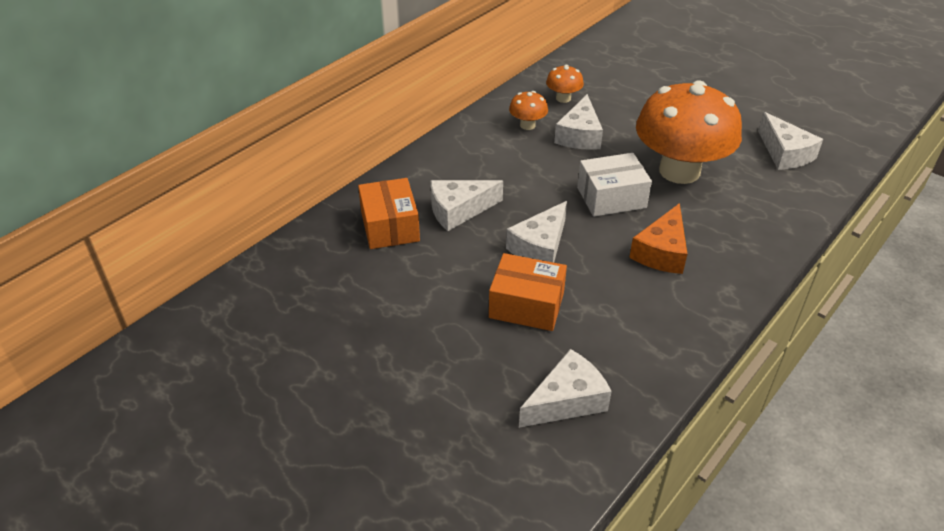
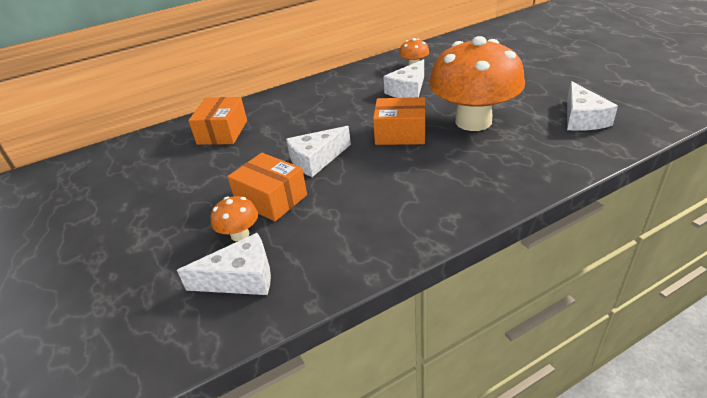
camera: 25 degrees right, 5 degrees down
(459, 210) = (277, 128): white cheese -> none
(527, 125) = (373, 80): orange mushroom -> orange mushroom (240, 234)
(611, 197) = (400, 133): white box -> orange box
(661, 252) = (413, 178): orange cheese -> none

